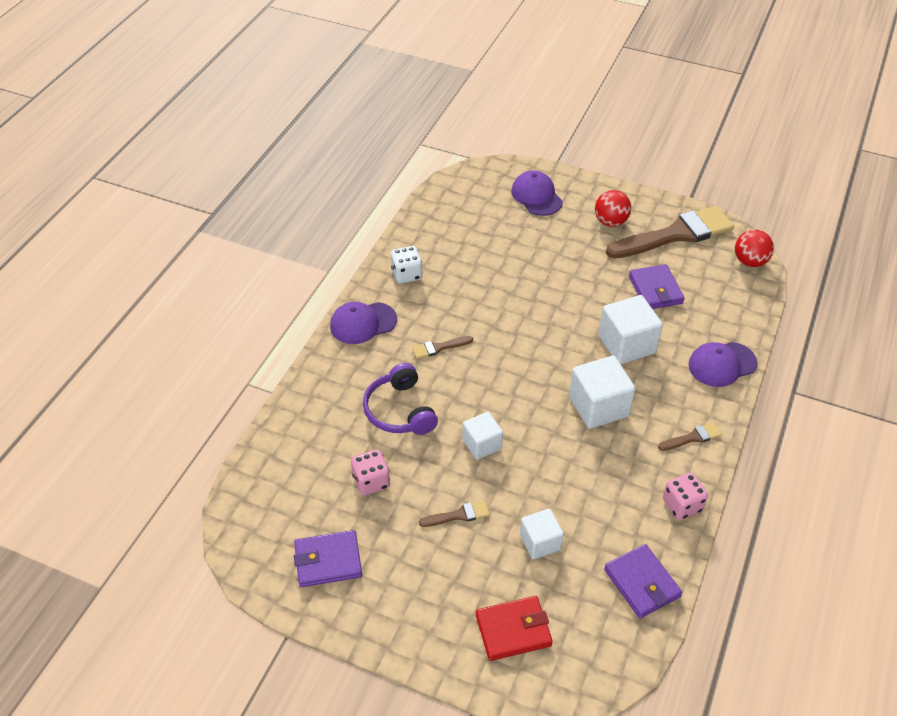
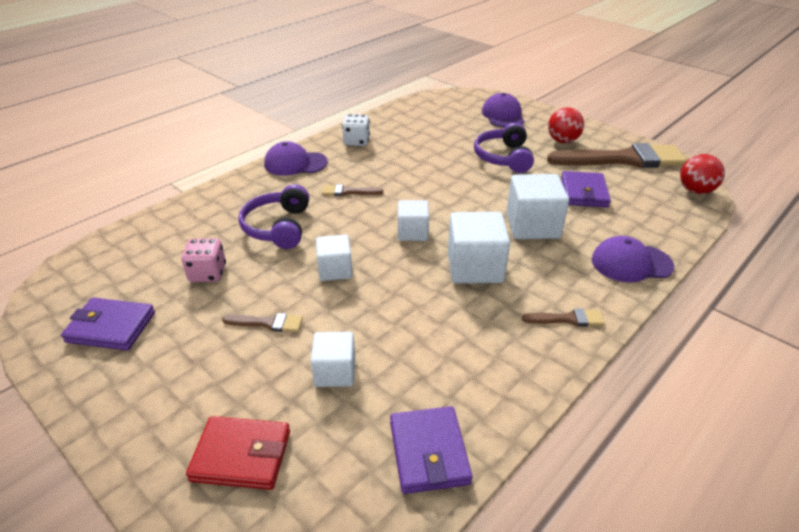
camera: 20 degrees right, 10 degrees down
(526, 382) = (412, 232): none -> white cube
(564, 261) = (504, 157): none -> purple headphones
(682, 505) = (523, 381): pink dice -> none

